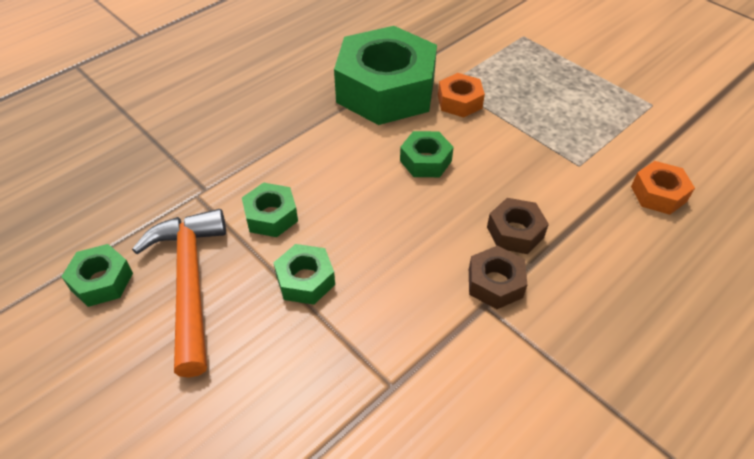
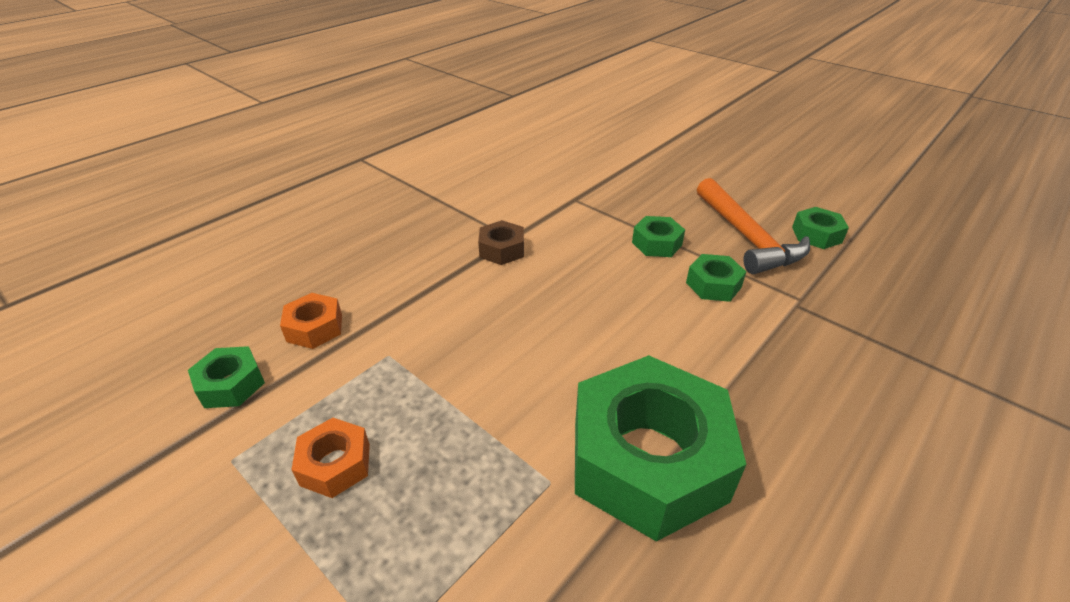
camera: 175 degrees right, 10 degrees down
(425, 161) = (571, 349): green nut -> green nut (231, 384)
(459, 102) = (531, 444): orange nut -> orange nut (335, 464)
(515, 232) = (478, 285): brown nut -> none

